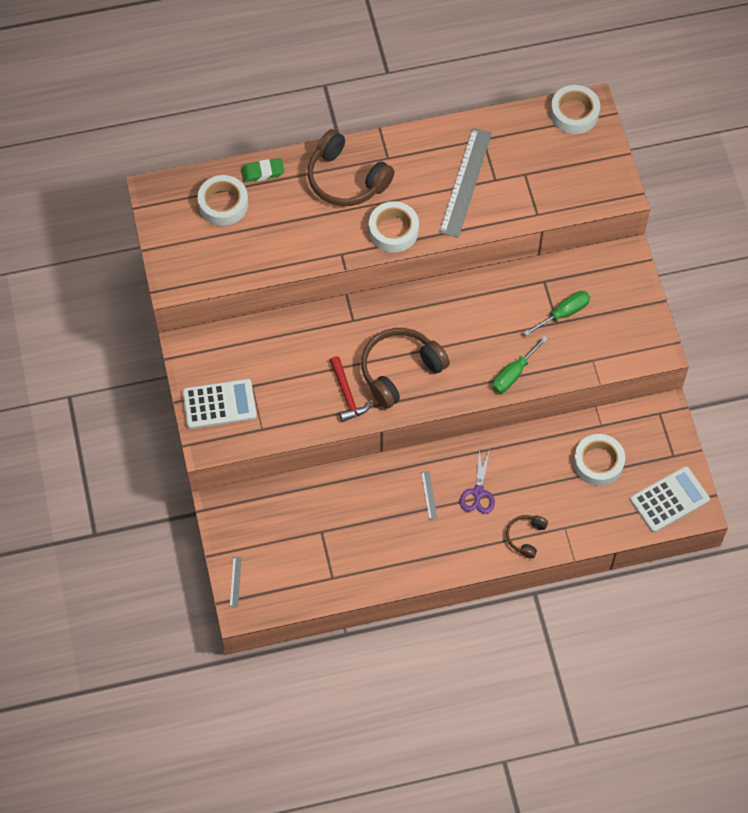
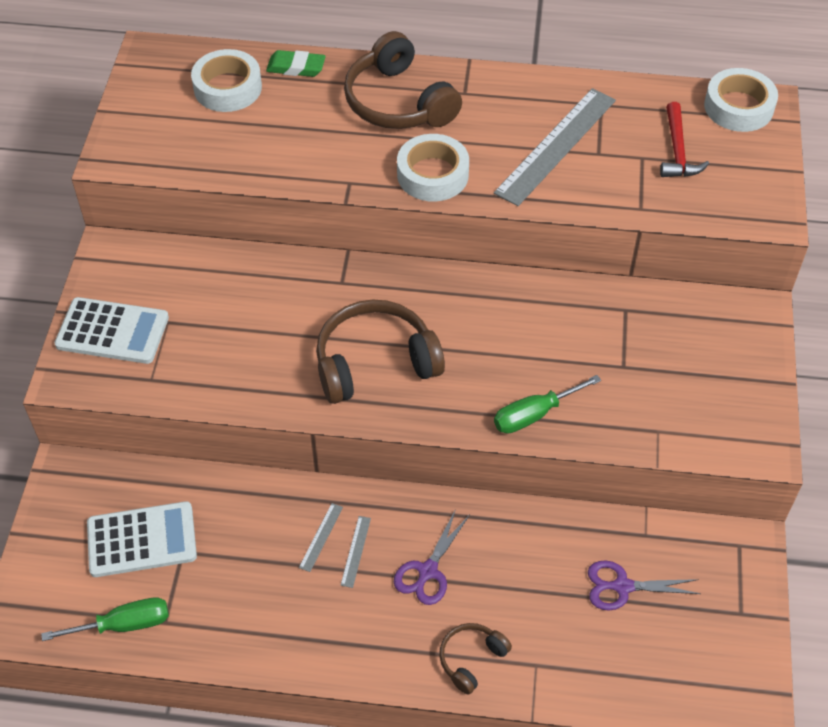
camera: 20 degrees right, 10 degrees down
(235, 582) = (29, 581): grey ruler -> grey ruler (321, 537)
(347, 394) = (288, 371): red hammer -> red hammer (677, 151)
(564, 313) = (638, 358): green screwdriver -> green screwdriver (124, 625)
(598, 462) = (622, 586): white tape -> purple scissors
(669, 500) = (714, 677): white calculator -> white calculator (142, 540)

